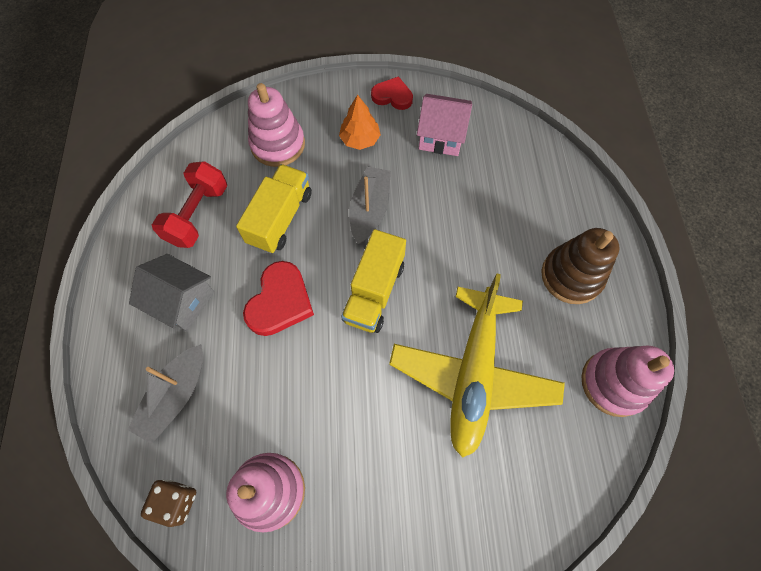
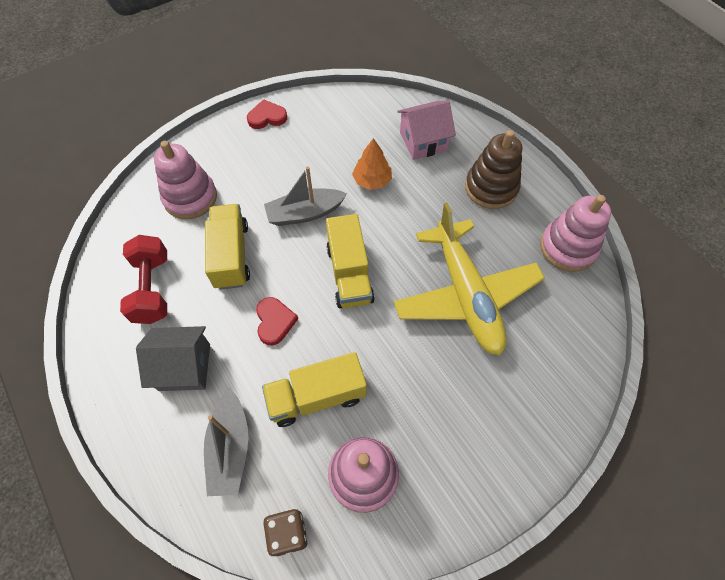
camera: 30 degrees left, 5 degrees down
(274, 393) = (317, 396): none -> yellow truck
(280, 302) = (274, 322): red heart -> red heart, size x0.65
(360, 139) = (261, 162): orange tree -> orange tree (372, 180)
(370, 210) = (305, 213): grey boat -> grey boat turned 90 degrees counterclockwise
(441, 136) = (327, 131): pink house -> pink house (423, 141)

